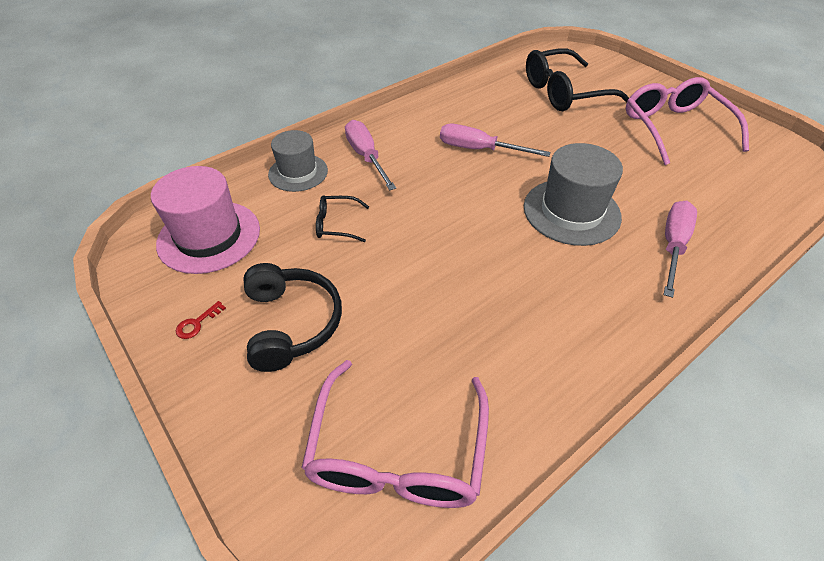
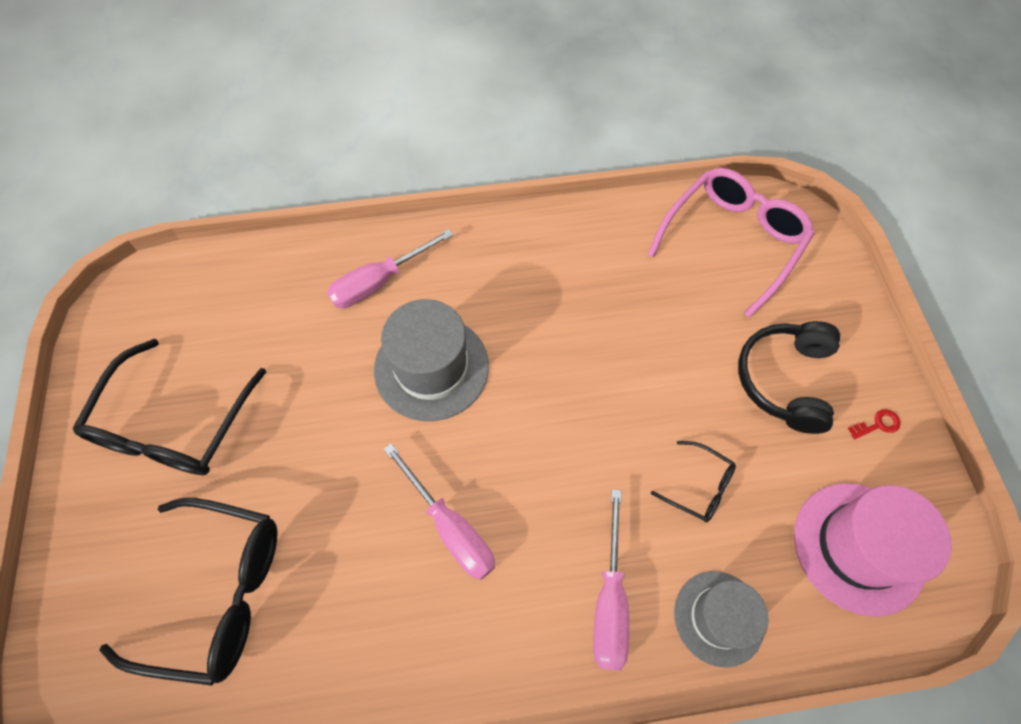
camera: 150 degrees left, 15 degrees up
(674, 128) = (174, 425): pink glasses -> black glasses

